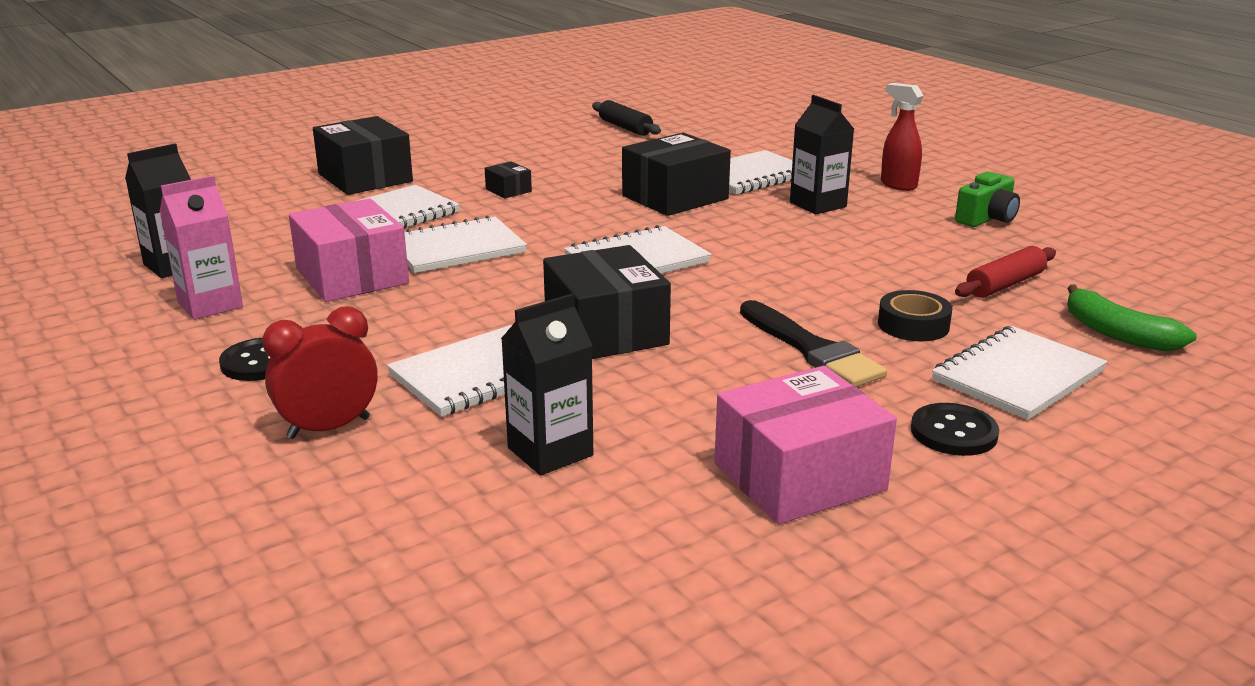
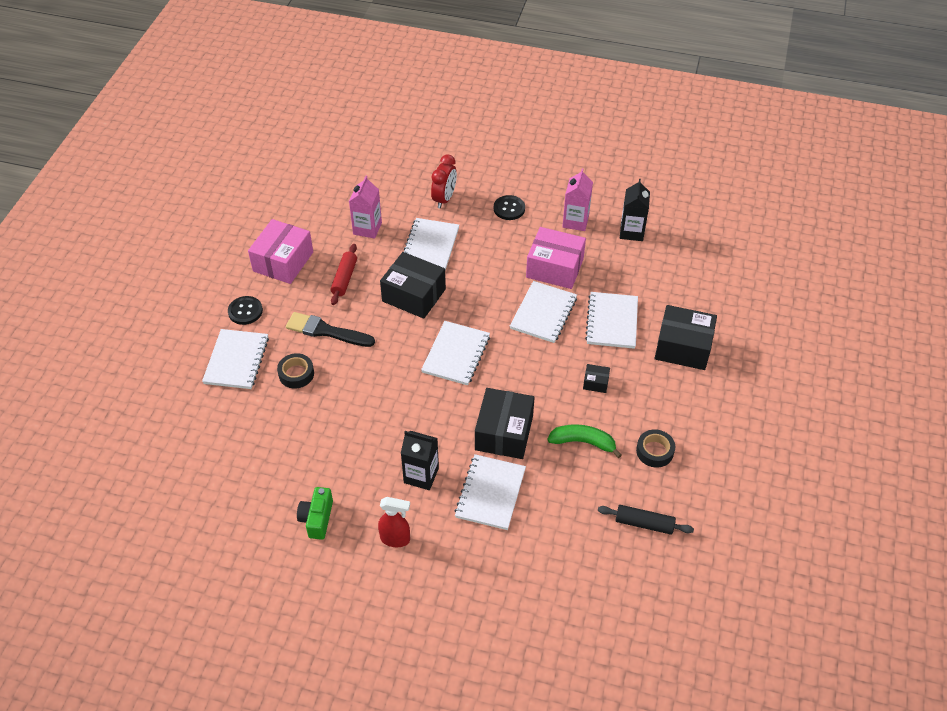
camera: 140 degrees right, 25 degrees up
(538, 146) = (654, 451): none -> black tape
(550, 452) = (367, 228): black carton -> pink carton
(1004, 284) = (273, 438): red rolling pin -> red rolling pin (344, 278)
(1117, 334) = (205, 420): green banana -> green banana (583, 442)

